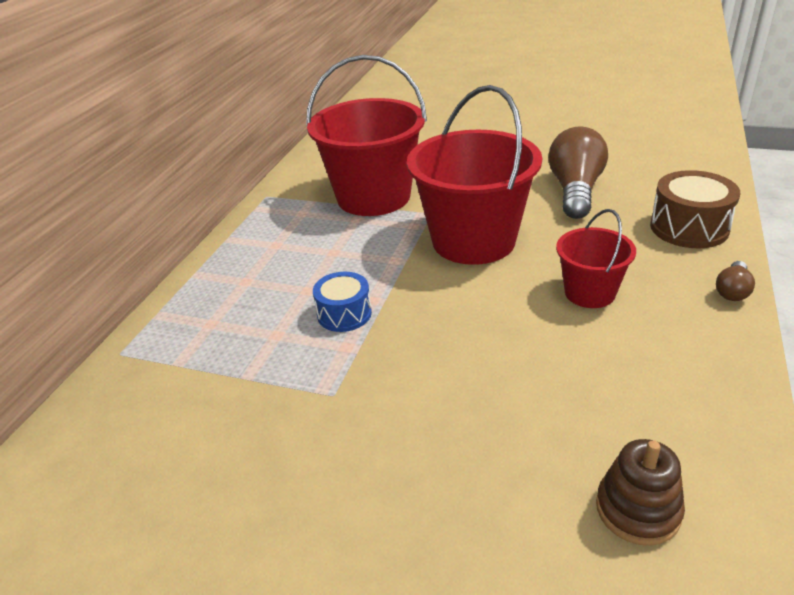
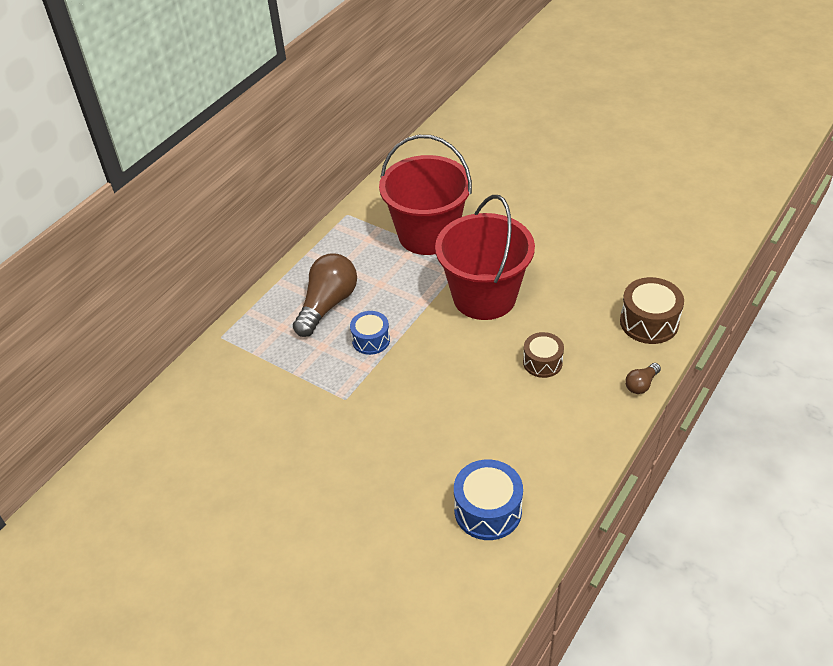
camera: 15 degrees right, 10 degrees up
(575, 190) = (585, 264): brown light bulb -> brown light bulb (327, 305)
(589, 293) = (542, 362): red bucket -> brown drum
(638, 509) = (488, 510): brown stacking toy -> blue drum

